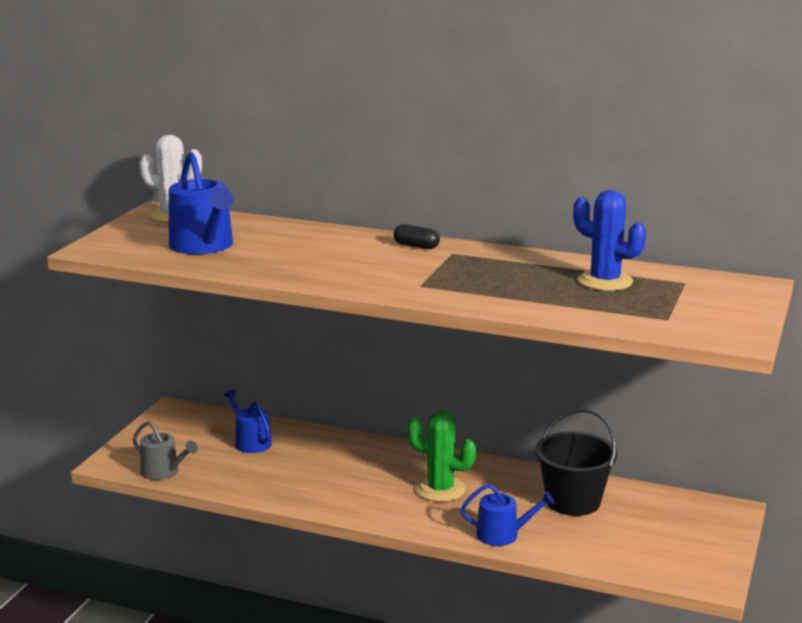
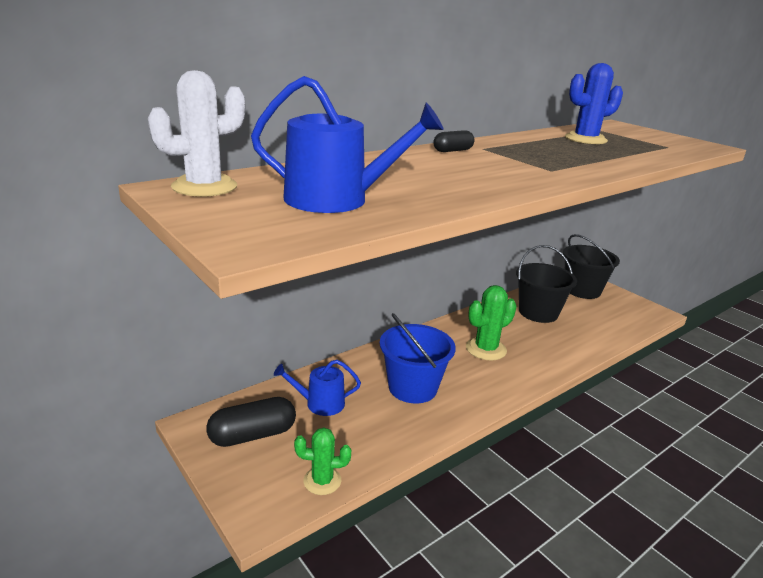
camera: 60 degrees left, 5 degrees up
(163, 472) = (322, 481): grey watering can -> green cactus
(184, 432) = (252, 435): none -> black capsule
(322, 472) = (412, 387): none -> blue bucket
(503, 535) = (567, 351): blue watering can -> none
(690, 519) = (582, 290): none -> black bucket

